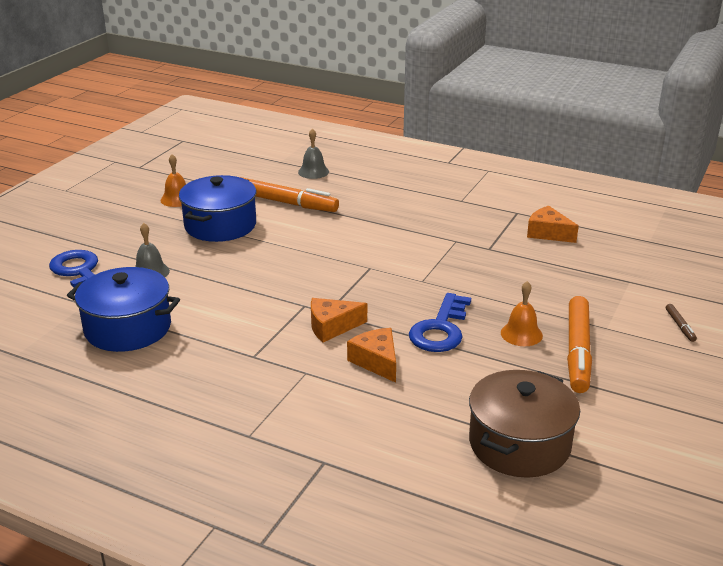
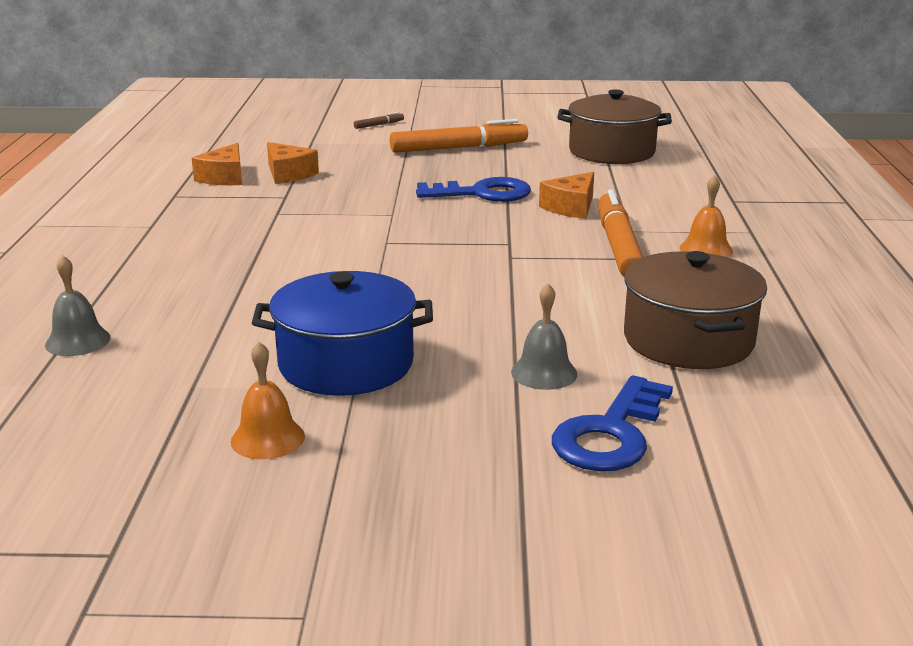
camera: 115 degrees left, 5 degrees down
(128, 328) = (688, 340): blue pot -> brown pot
(285, 202) = (224, 334): orange marker -> orange marker (618, 246)
(332, 327) = (536, 235): orange cheese -> orange cheese (288, 174)
(521, 334) = (453, 166): orange bell -> orange bell (706, 249)

